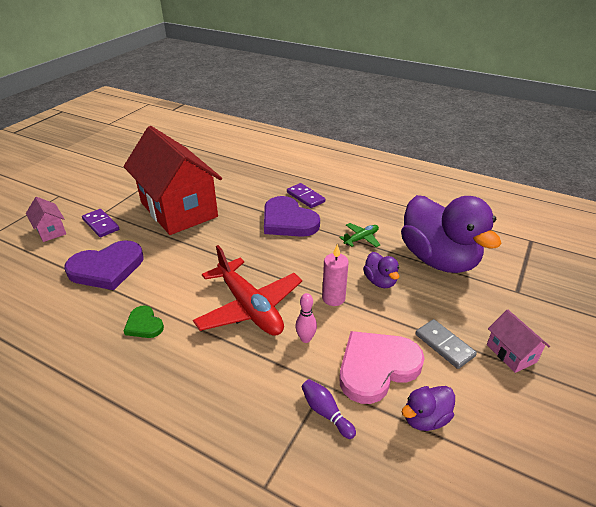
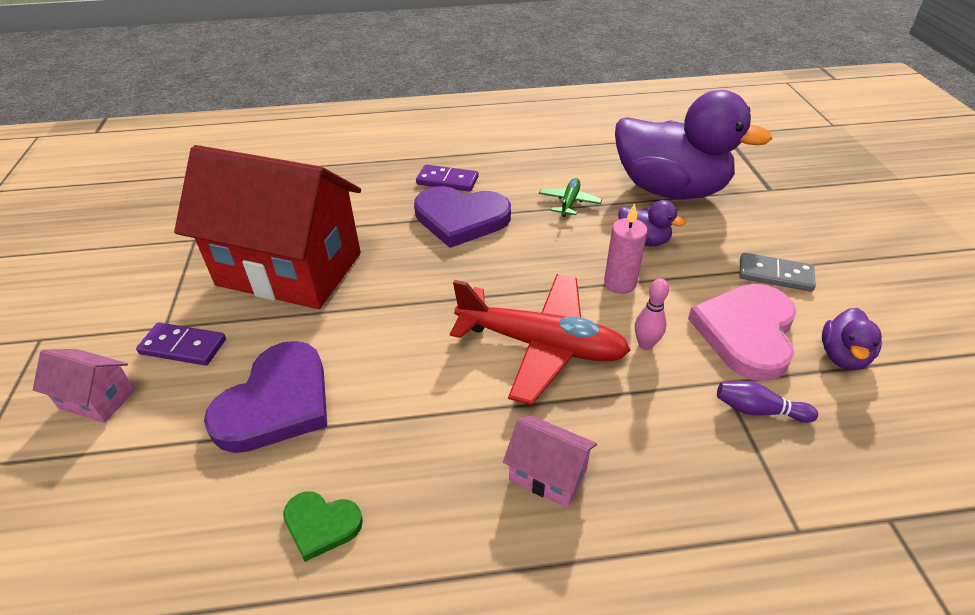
camera: 35 degrees left, 5 degrees up
(144, 324) = (432, 445): green heart -> green heart (321, 525)
(511, 353) = (832, 251): pink house -> pink house (548, 475)

